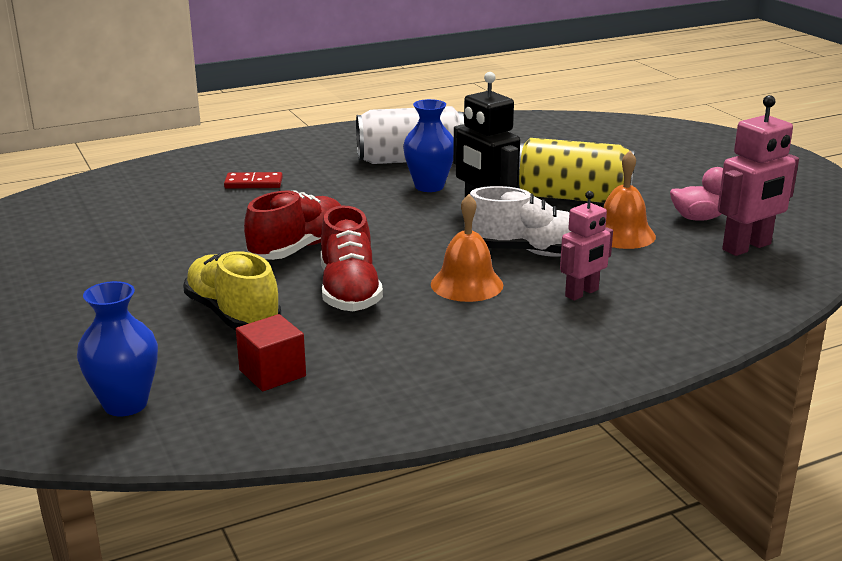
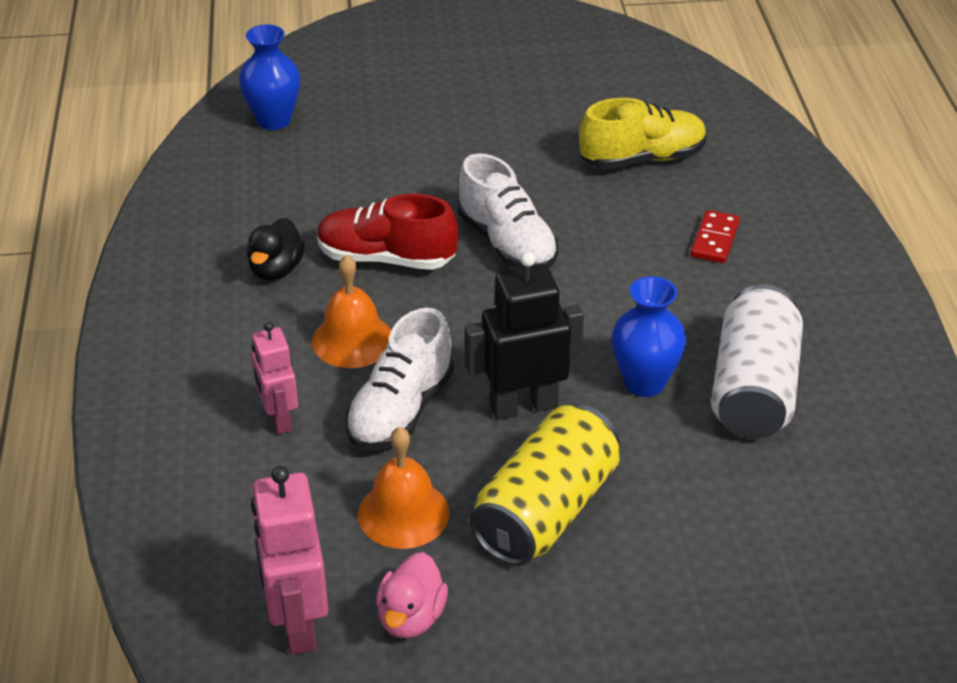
camera: 110 degrees right, 15 degrees up
(233, 314) = (384, 184): yellow shoe -> yellow shoe (642, 159)
(272, 373) = (267, 191): red cube -> none
(298, 248) = (507, 243): red shoe -> white shoe
(399, 337) = (276, 270): none -> black duck

